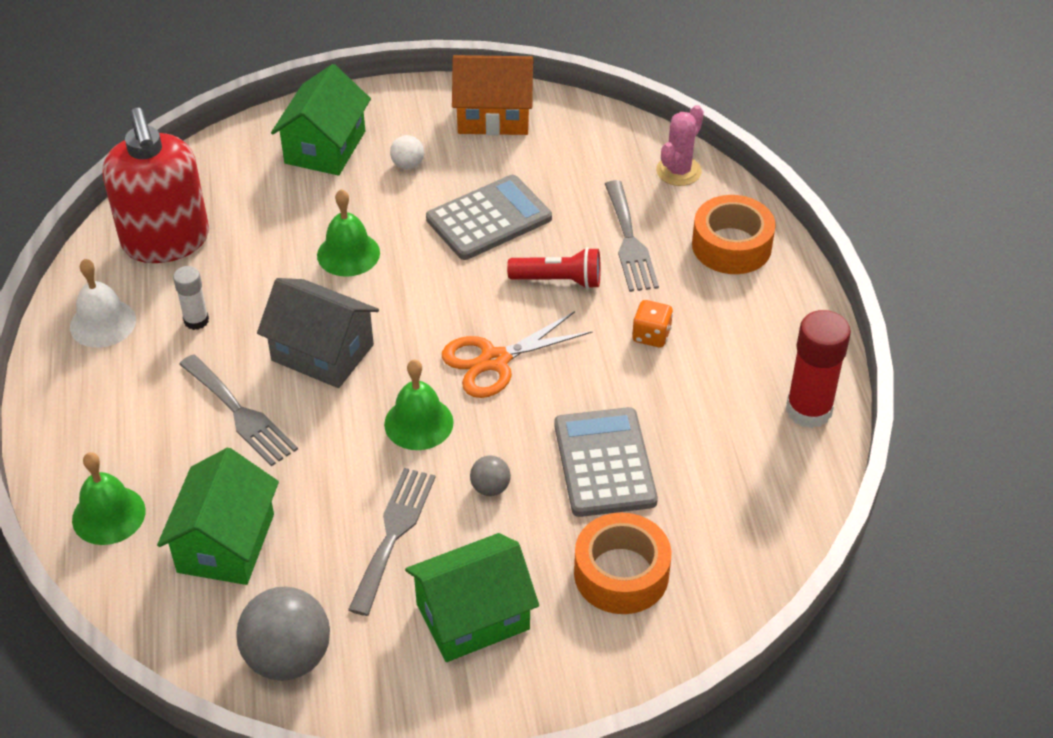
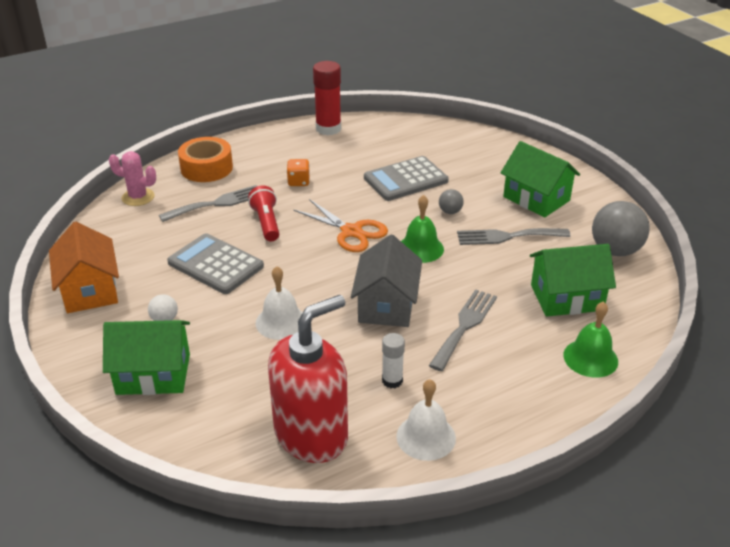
camera: 110 degrees left, 10 degrees down
(348, 254) = (281, 322): green bell -> white bell
(621, 574) = (473, 162): orange tape -> none

